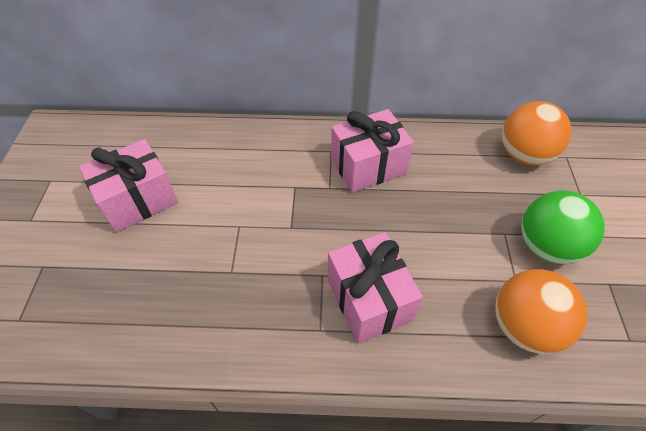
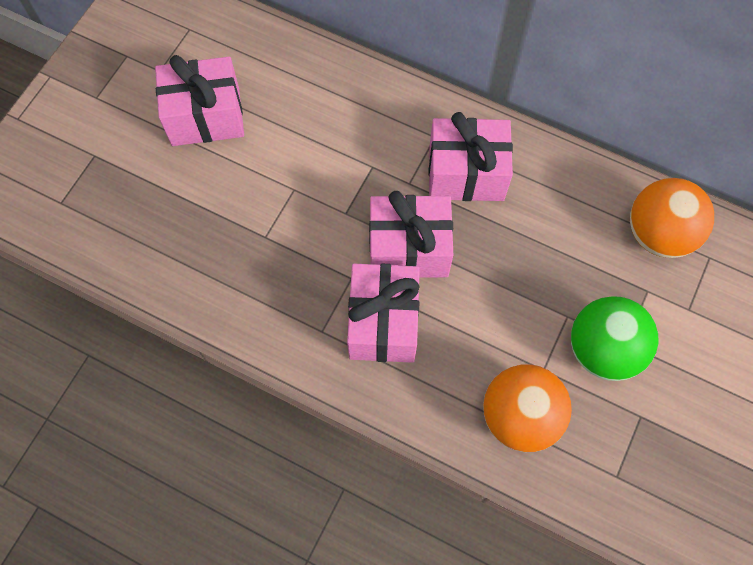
camera: 25 degrees right, 15 degrees up
(356, 233) = (409, 249): none -> pink gift

